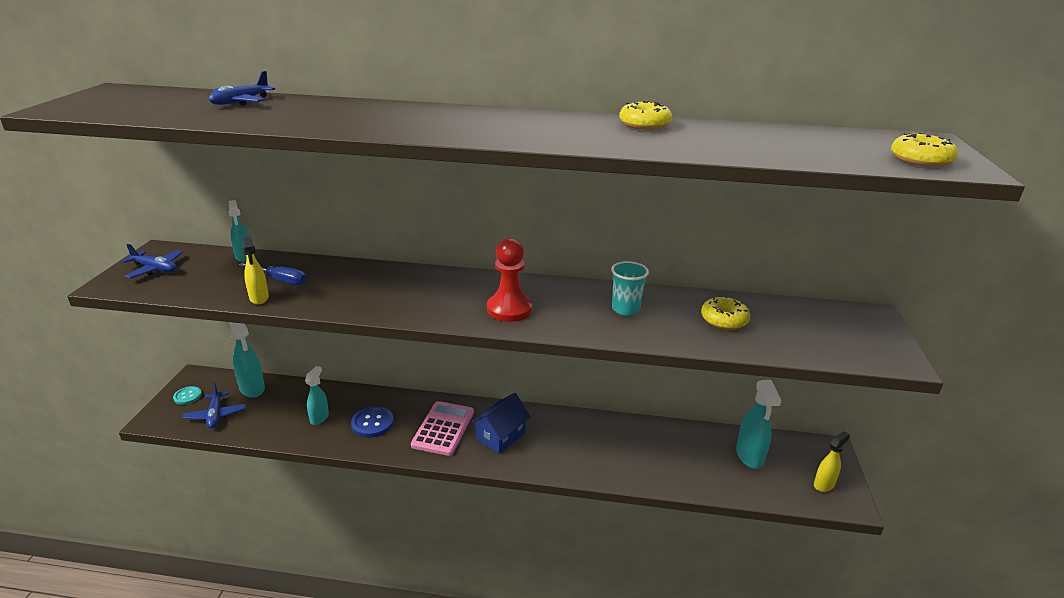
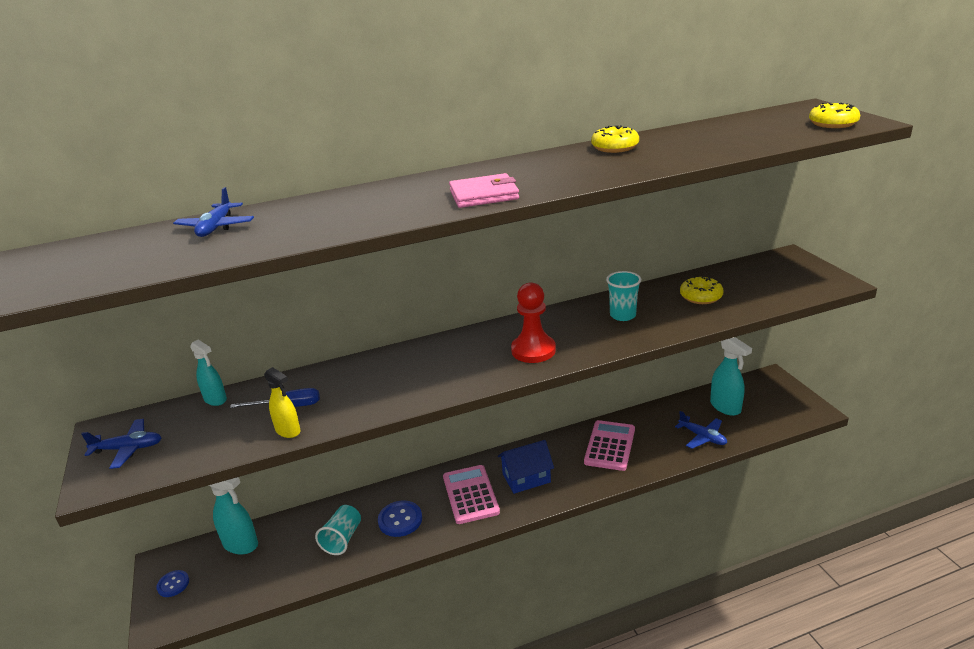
camera: 25 degrees left, 0 degrees up
(187, 396) = (173, 584): turquoise button -> blue button
(215, 415) = (226, 587): blue plane -> blue plane (702, 437)
(319, 418) = (342, 539): turquoise spray bottle -> turquoise cup
(458, 131) = (484, 195): none -> pink wallet
(500, 436) = (526, 478): blue house -> blue house turned 60 degrees clockwise
(600, 442) = (610, 446): none -> pink calculator
(824, 484) = (790, 405): yellow spray bottle -> none

